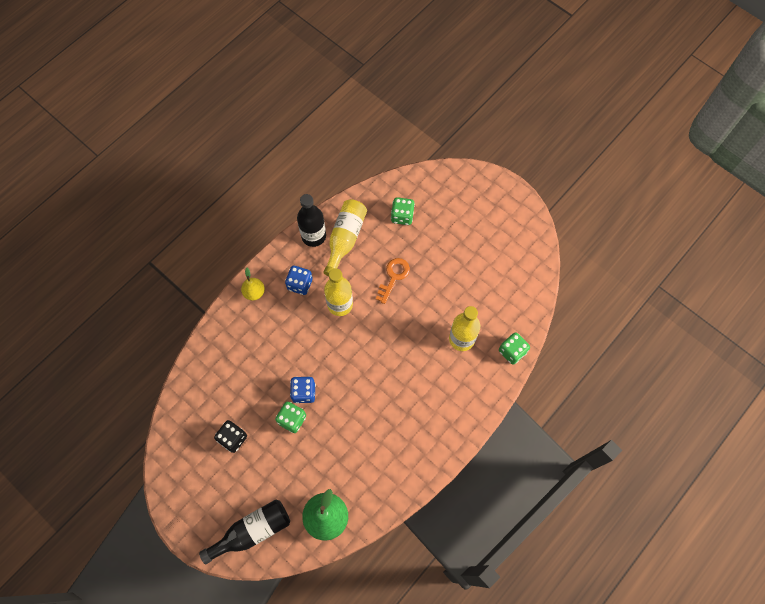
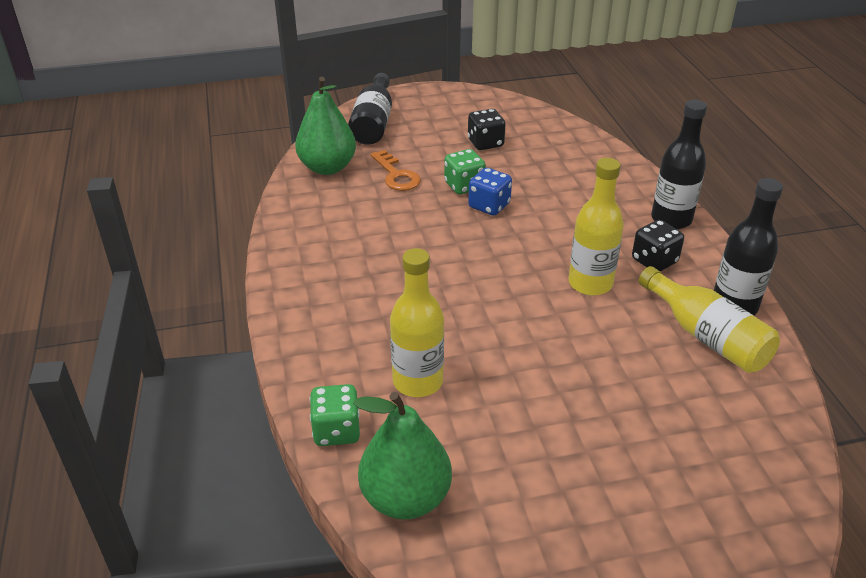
camera: 125 degrees right, 30 degrees down
(254, 292) = (671, 219): yellow pear -> black bottle
(300, 284) = (654, 261): blue dice -> black dice
(393, 277) = (593, 358): orange key -> orange key (396, 175)
(402, 216) = (712, 426): green dice -> none
(521, 303) = (405, 498): none -> green pear

